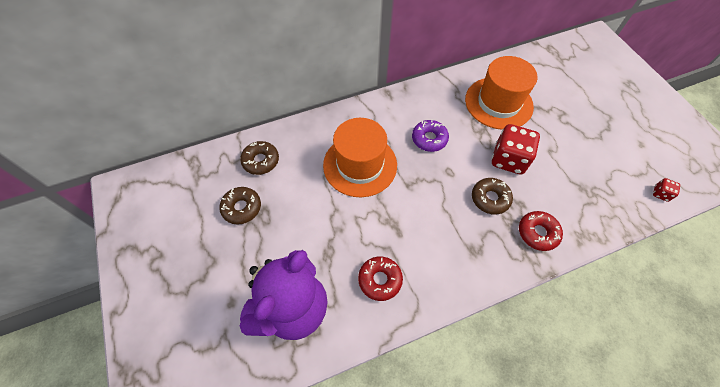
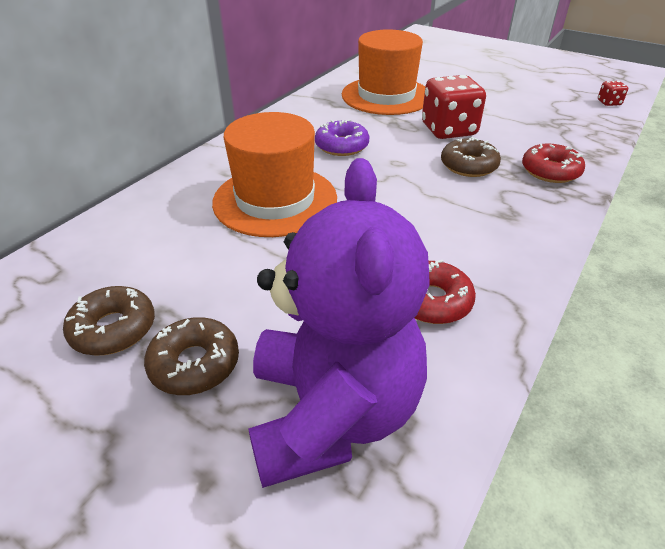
camera: 35 degrees left, 20 degrees down
(261, 161) = (104, 257): brown donut -> brown donut (194, 364)

